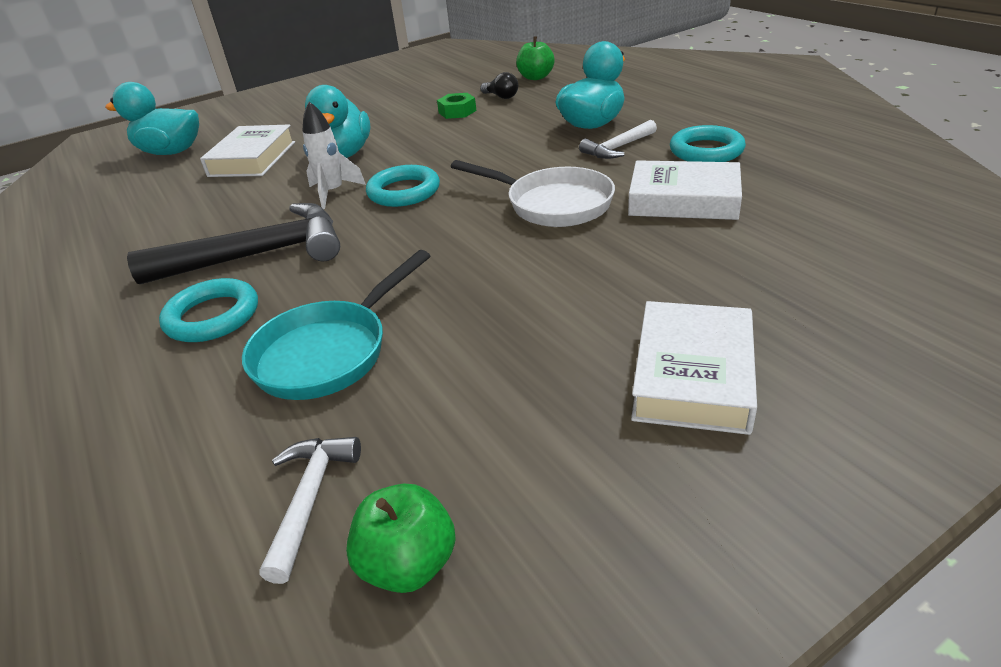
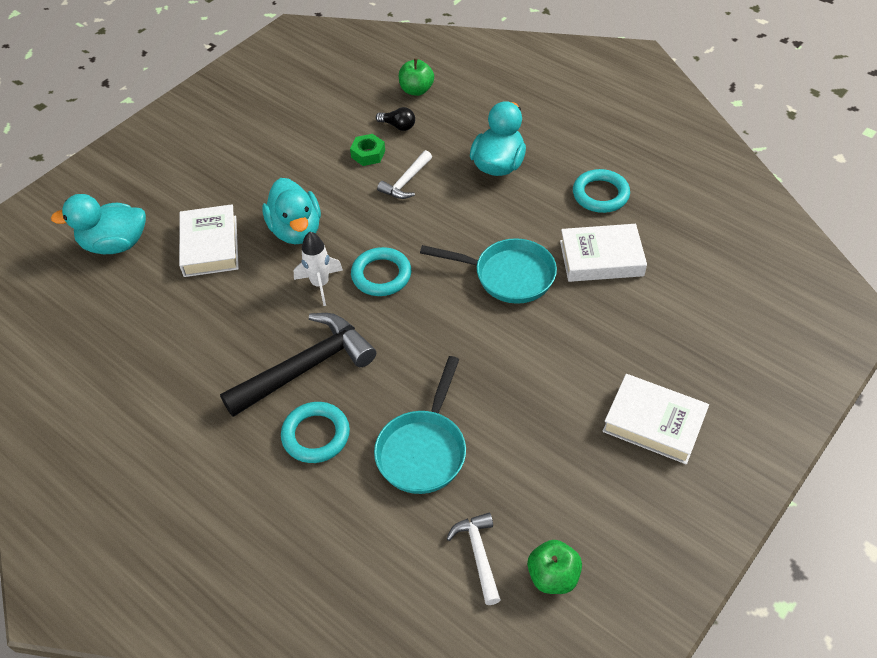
camera: 20 degrees left, 15 degrees up
(552, 204) = (508, 275): white pan -> turquoise pan
(618, 148) = (531, 197): white hammer -> white hammer (406, 182)
(693, 375) = (654, 423): white book -> white book turned 60 degrees counterclockwise

